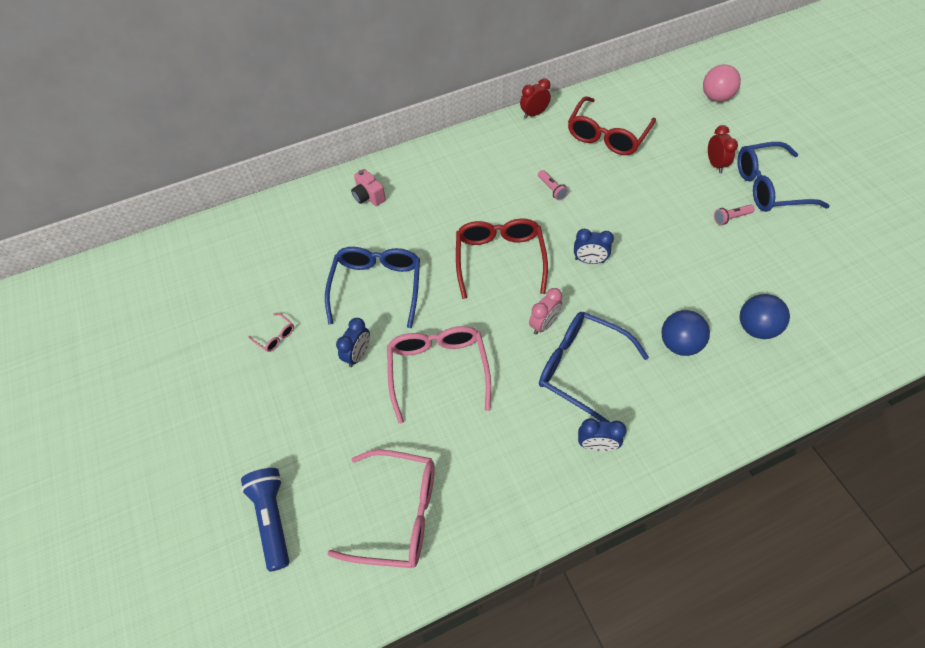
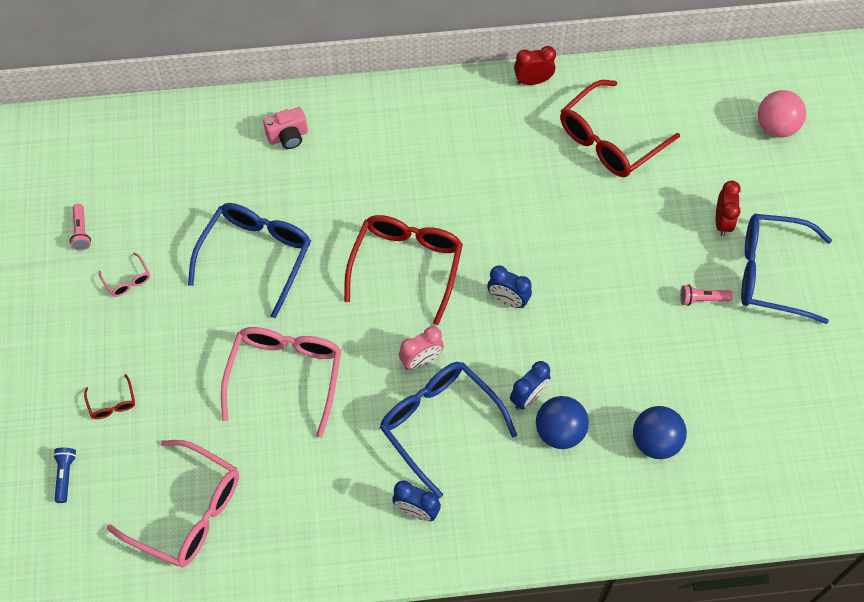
camera: 15 degrees right, 5 degrees up
(272, 518) = (65, 475): blue flashlight -> blue flashlight, size x0.54
(295, 440) = (112, 403): none -> red glasses
(358, 355) = (207, 330): blue clock -> blue clock (528, 397)
(368, 197) = (288, 137): pink camera -> pink camera turned 90 degrees counterclockwise
(552, 189) = (507, 194): pink flashlight -> pink flashlight (81, 232)

